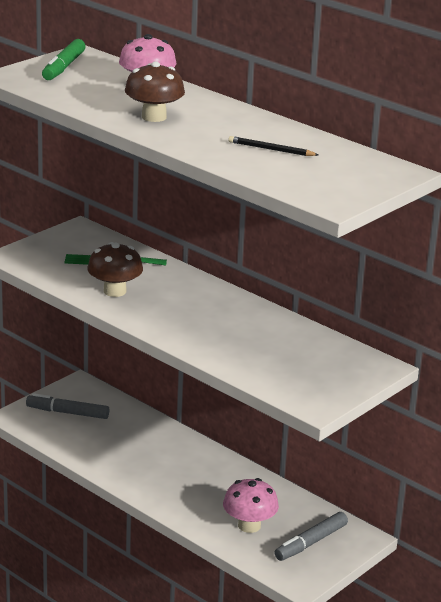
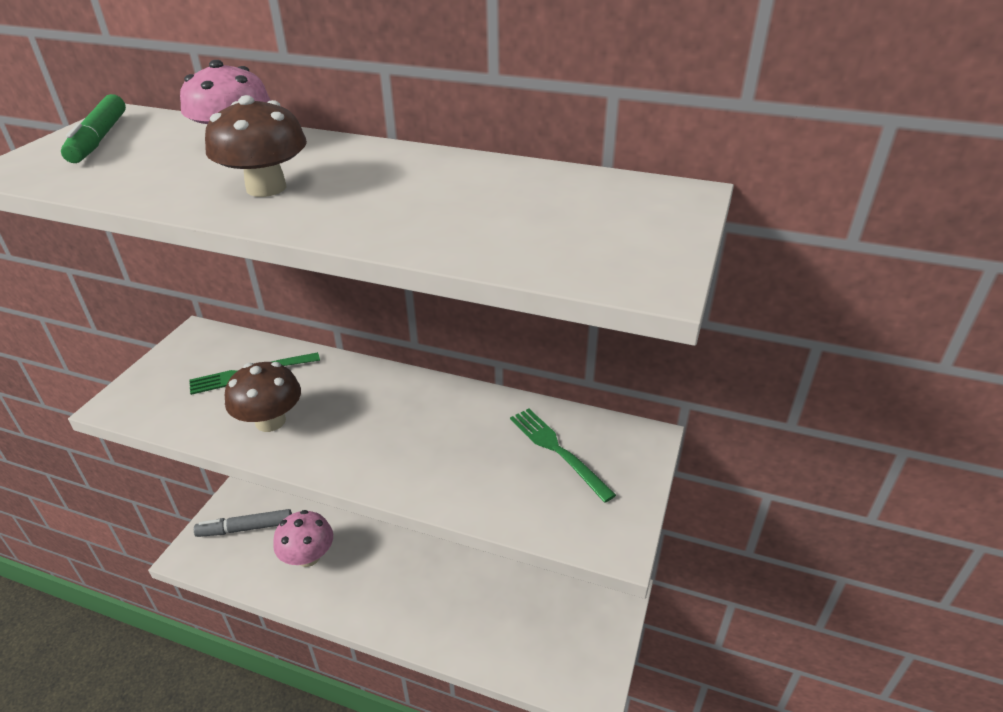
camera: 20 degrees left, 10 degrees up
(249, 525) = (501, 624): pink mushroom -> pink mushroom (308, 556)
(271, 149) = (475, 202): black pencil -> none
(311, 355) = (557, 450): none -> green fork
(311, 542) = (575, 623): grey marker -> none

